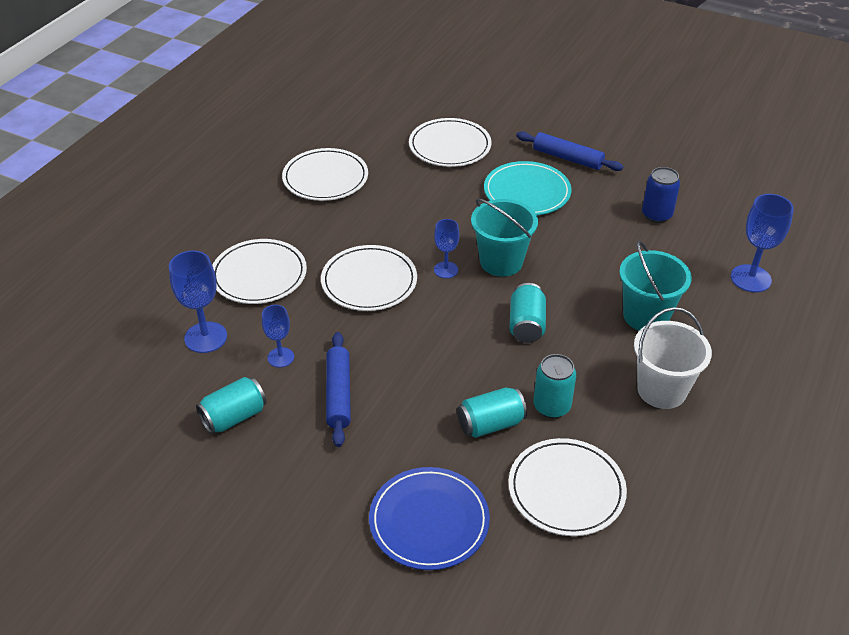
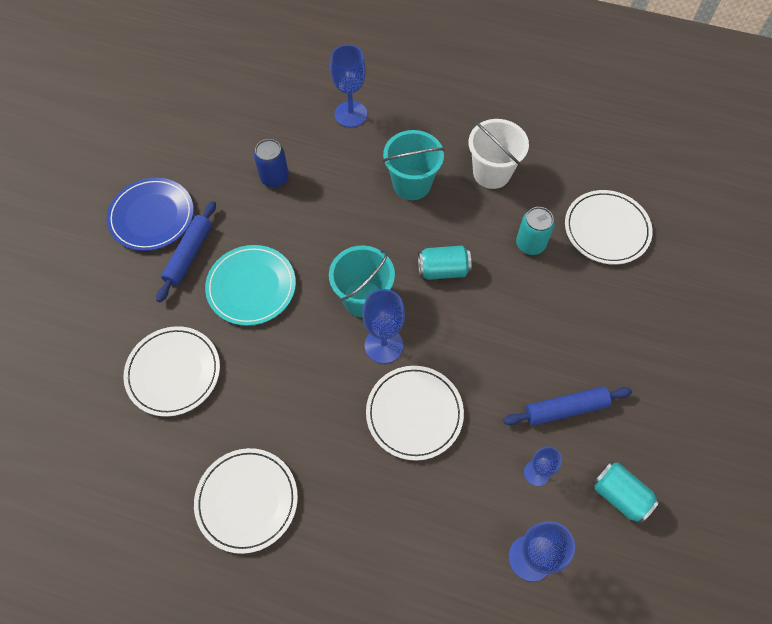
camera: 100 degrees left, 20 degrees up
(259, 275) = (427, 530): white plate -> none
(429, 521) = (666, 315): blue plate -> blue plate (152, 216)
(446, 270) = (383, 345): blue goblet -> blue goblet, size x1.62
(490, 424) = (561, 285): turquoise can -> none

